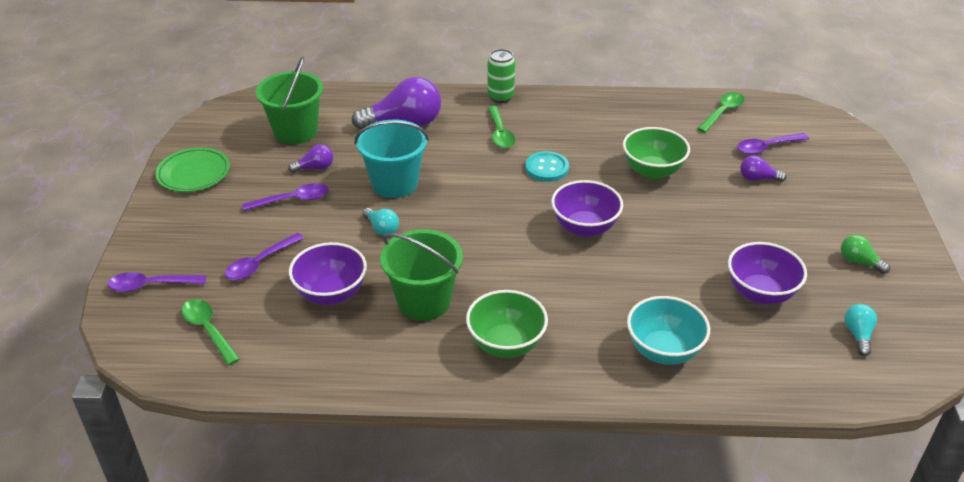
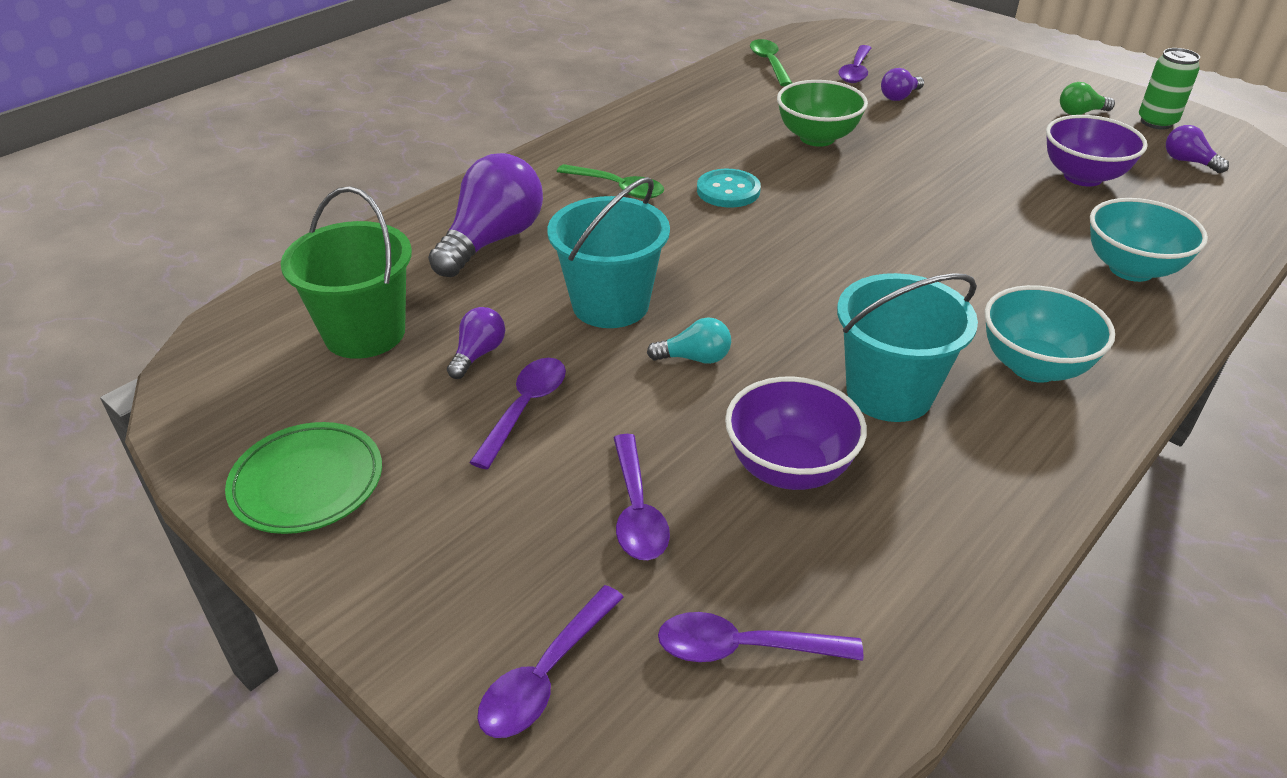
camera: 50 degrees left, 0 degrees up
(208, 330) = (744, 648): green spoon -> purple spoon
(424, 302) = (889, 393): green bucket -> turquoise bucket
(500, 97) = (547, 156): green can -> green can (1156, 122)
(506, 344) = (1033, 366): green bowl -> turquoise bowl
(584, 228) = (868, 218): purple bowl -> none
(858, 335) = (1188, 161): turquoise light bulb -> purple light bulb

